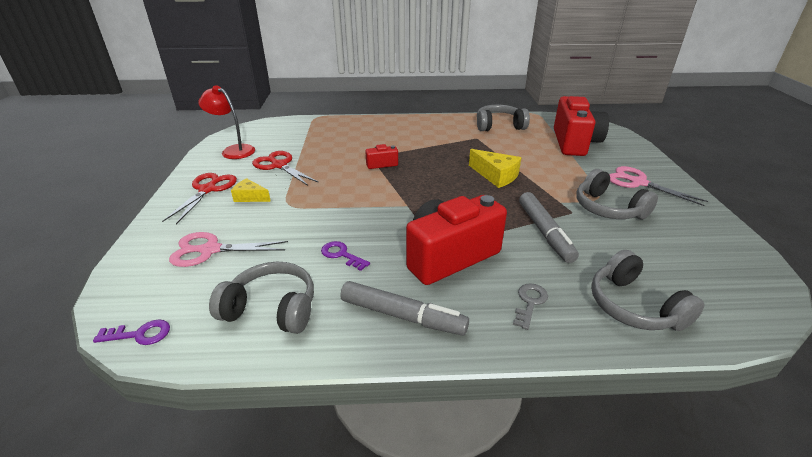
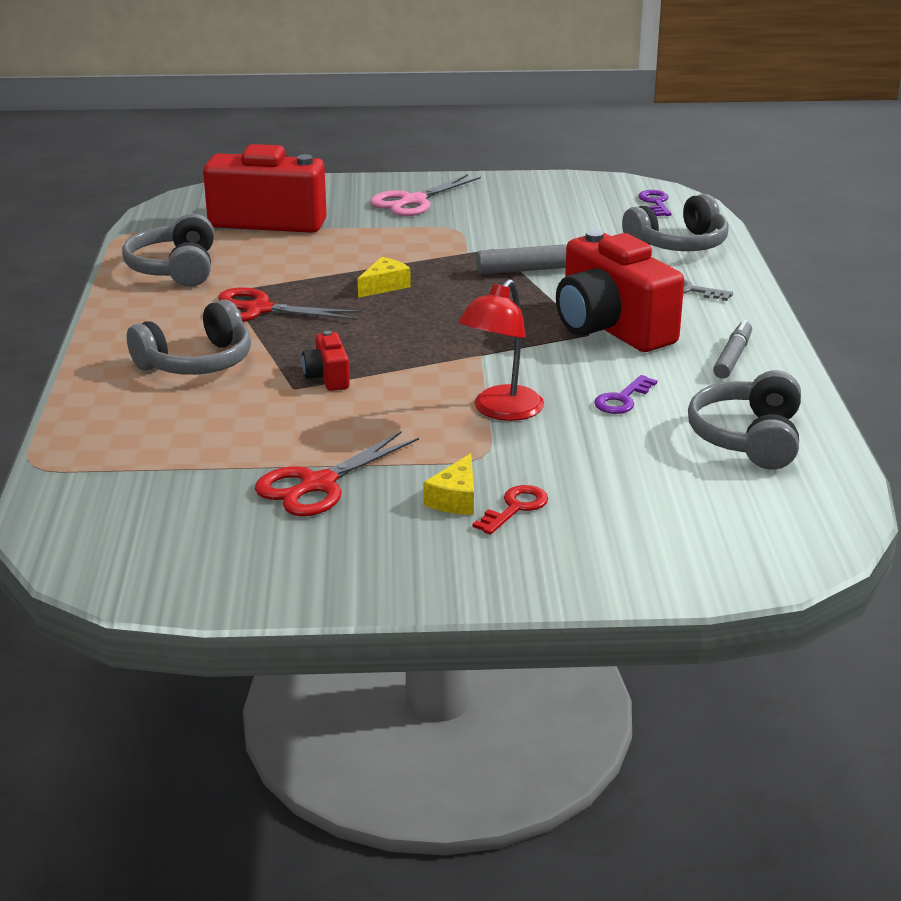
camera: 90 degrees left, 5 degrees down
(140, 334) = (828, 526): purple key -> purple key (655, 202)
(208, 189) = (423, 554): red scissors -> red scissors (258, 310)
(210, 250) = (632, 509): pink scissors -> none
(233, 150) = (224, 557): red lamp -> red lamp (501, 411)
(233, 213) = (515, 508): none -> red key
(401, 315) = (732, 358): grey marker -> grey marker, size x0.66
(496, 176) = (384, 286): yellow cheese -> yellow cheese, size x0.65
(608, 208) = (484, 228): grey headphones -> grey headphones (197, 363)

